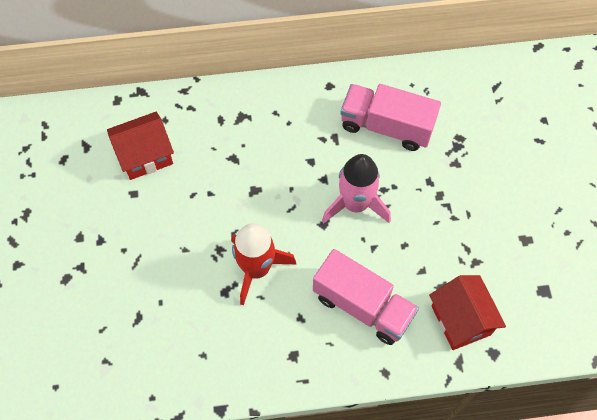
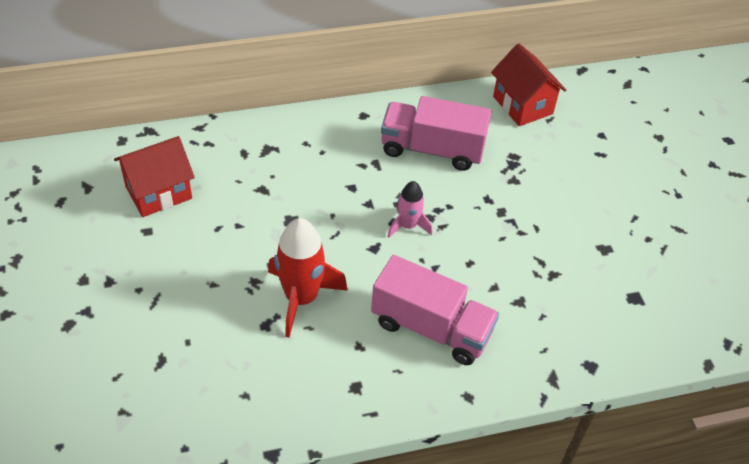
camera: 10 degrees left, 15 degrees down
(355, 204) = (408, 226): pink rocket -> pink rocket, size x0.57
(461, 320) = (547, 334): red house -> red house (522, 105)

